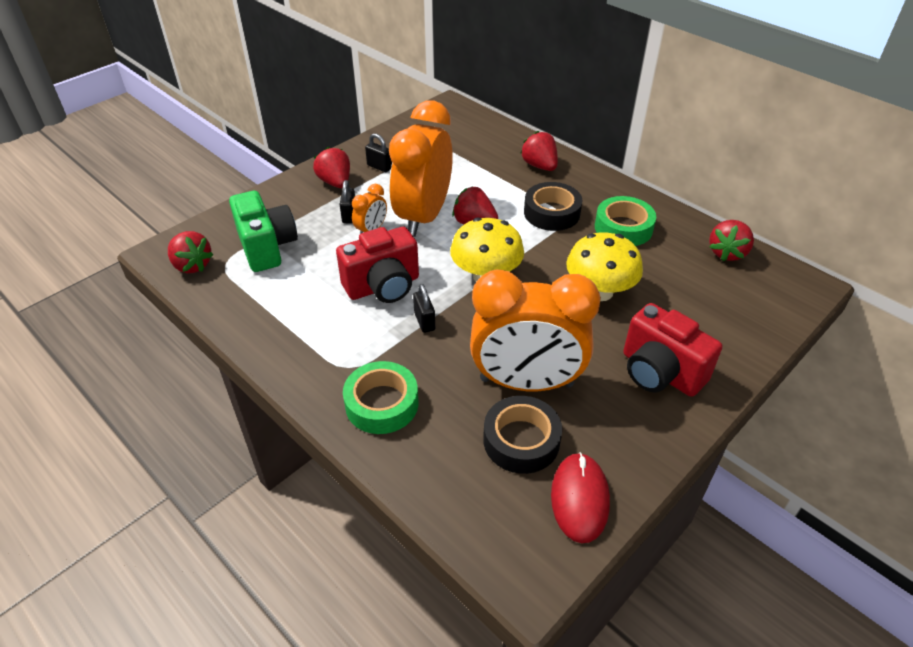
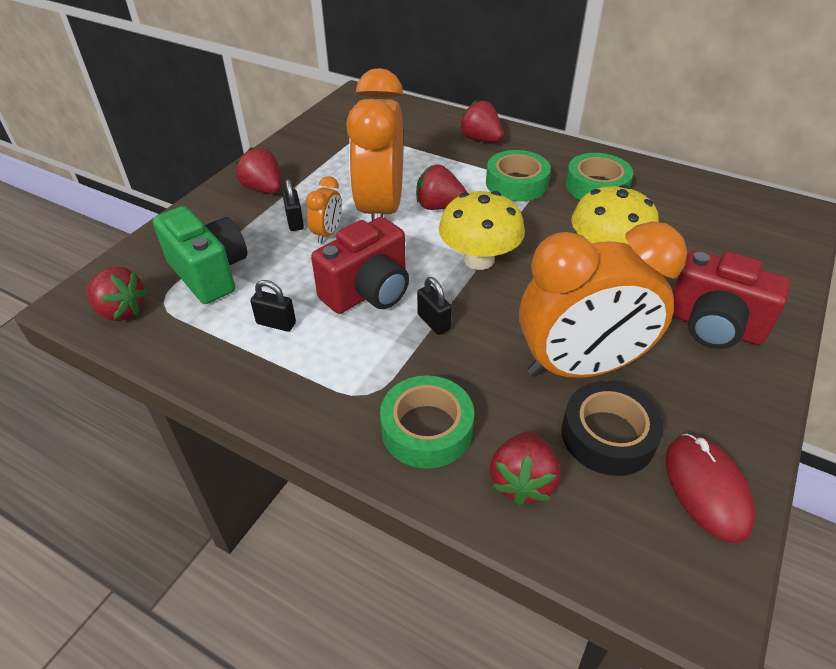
camera: 15 degrees left, 0 degrees up
(379, 167) = (308, 166): black padlock -> black padlock (276, 323)
(551, 213) = (516, 183): black tape -> green tape
(727, 253) = (710, 193): red strawberry -> red strawberry (522, 481)

